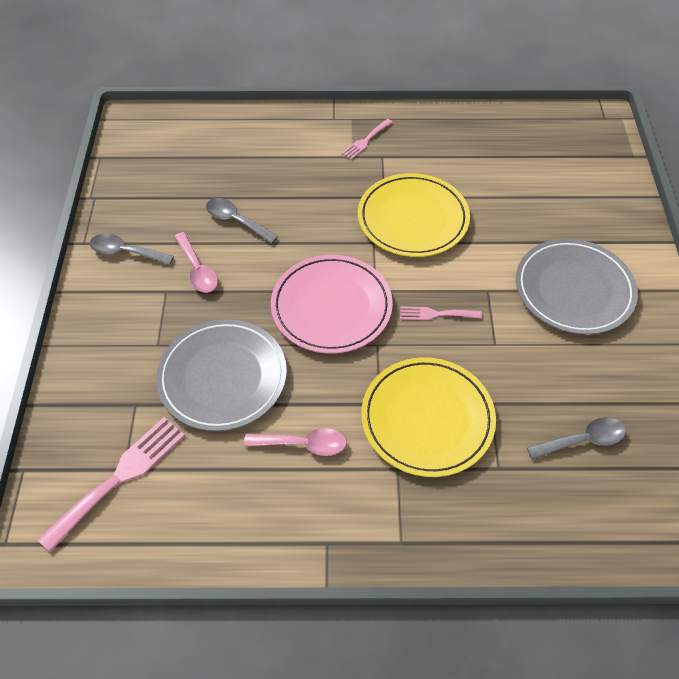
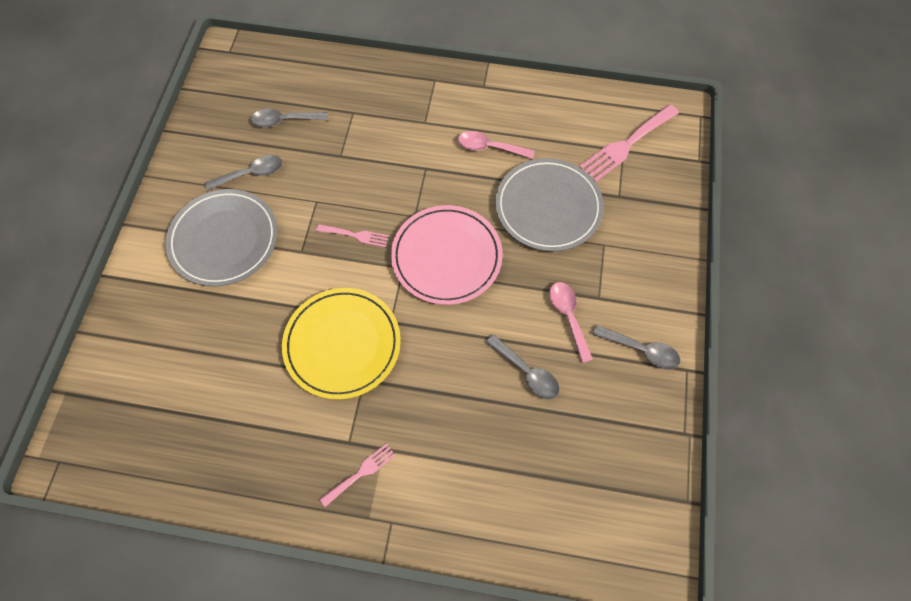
camera: 170 degrees left, 10 degrees up
(427, 419) = (392, 151): yellow plate -> none
(585, 364) = (251, 174): none -> grey spoon

